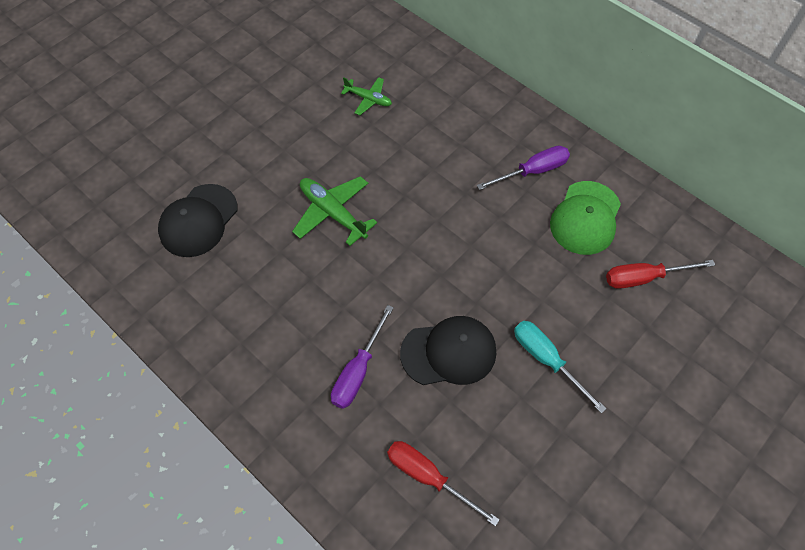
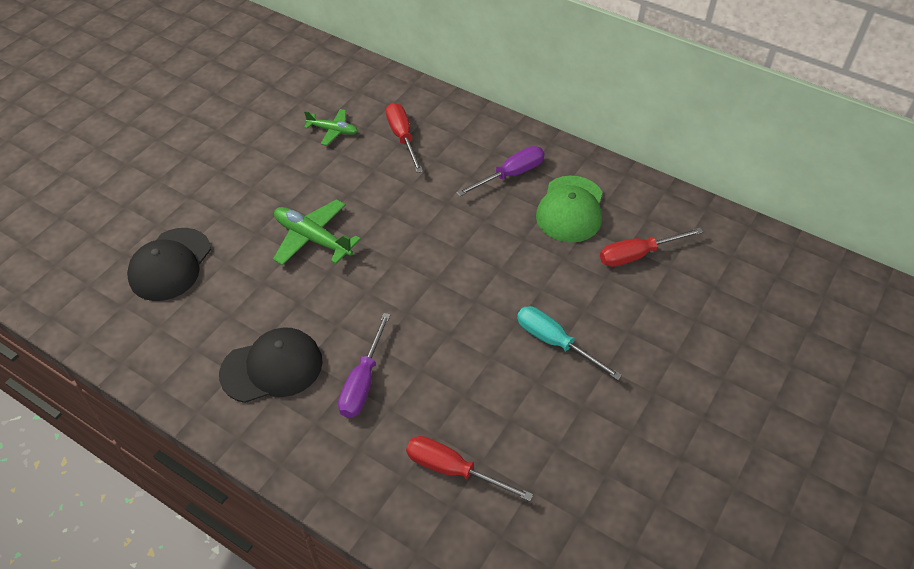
camera: 10 degrees left, 10 degrees down
(434, 116) = (402, 137): none -> red screwdriver
(449, 352) = (454, 350): black cap -> black cap (272, 367)

